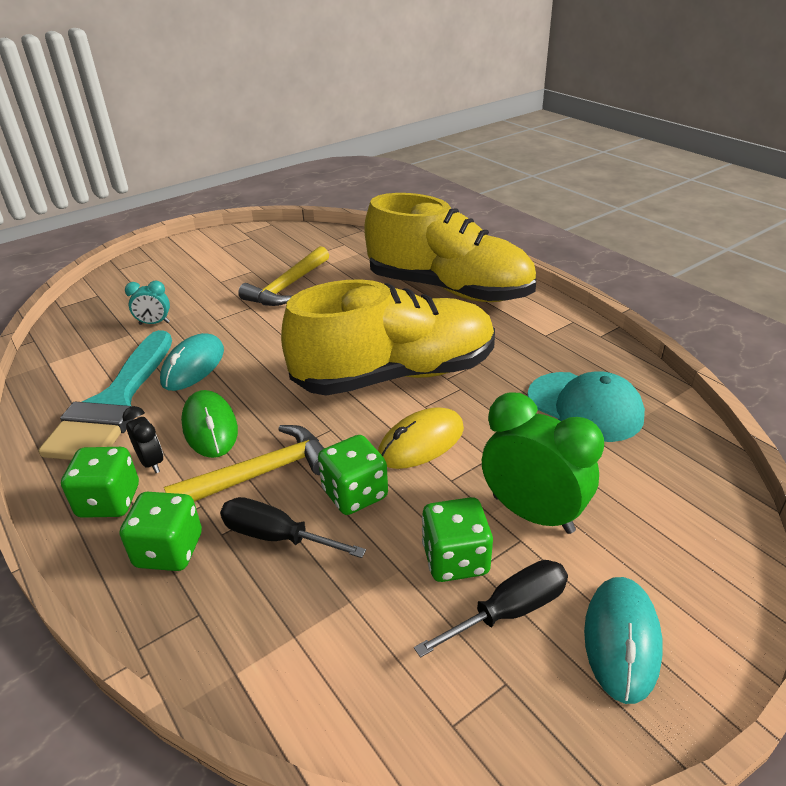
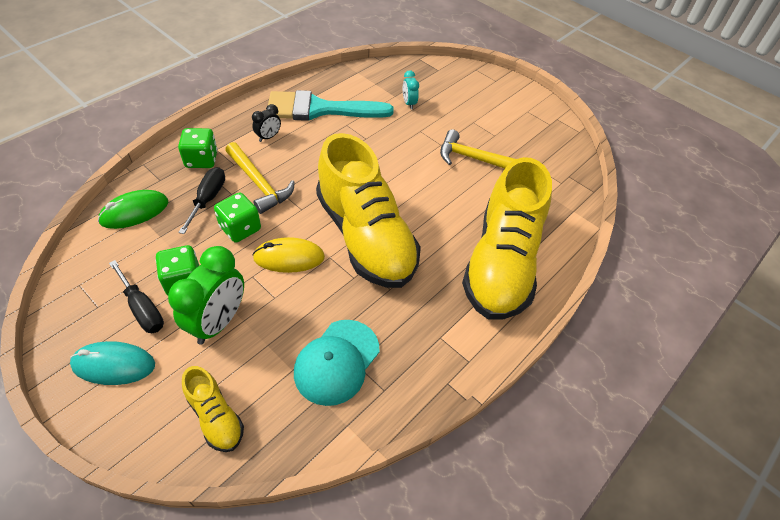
camera: 75 degrees right, 15 degrees up
(109, 501) = (238, 129): green dice -> none
(193, 366) = (362, 132): turquoise mouse -> none
(210, 427) = (300, 153): green mouse -> green mouse (134, 212)
(421, 442) = (289, 257): yellow mouse -> yellow mouse turned 45 degrees counterclockwise
(681, 511) = (215, 416): none -> yellow shoe

